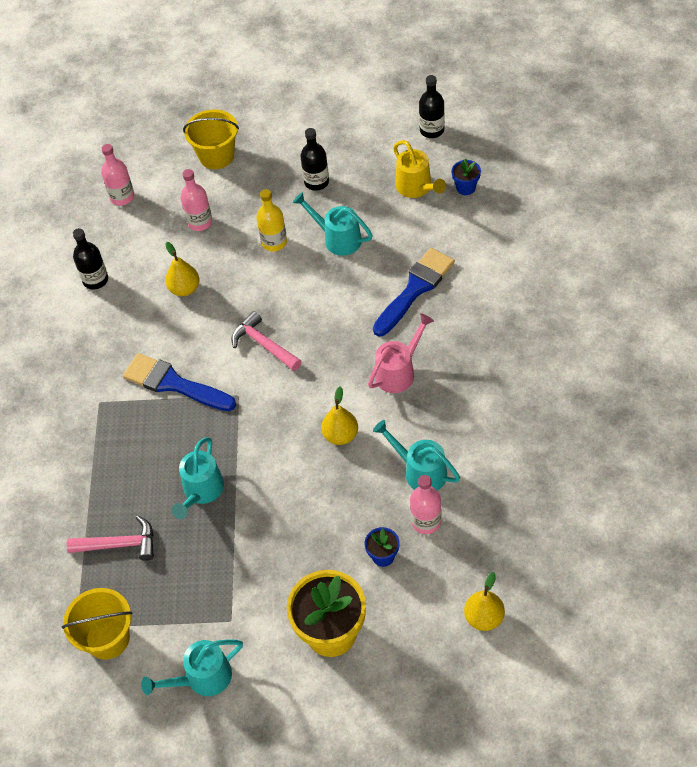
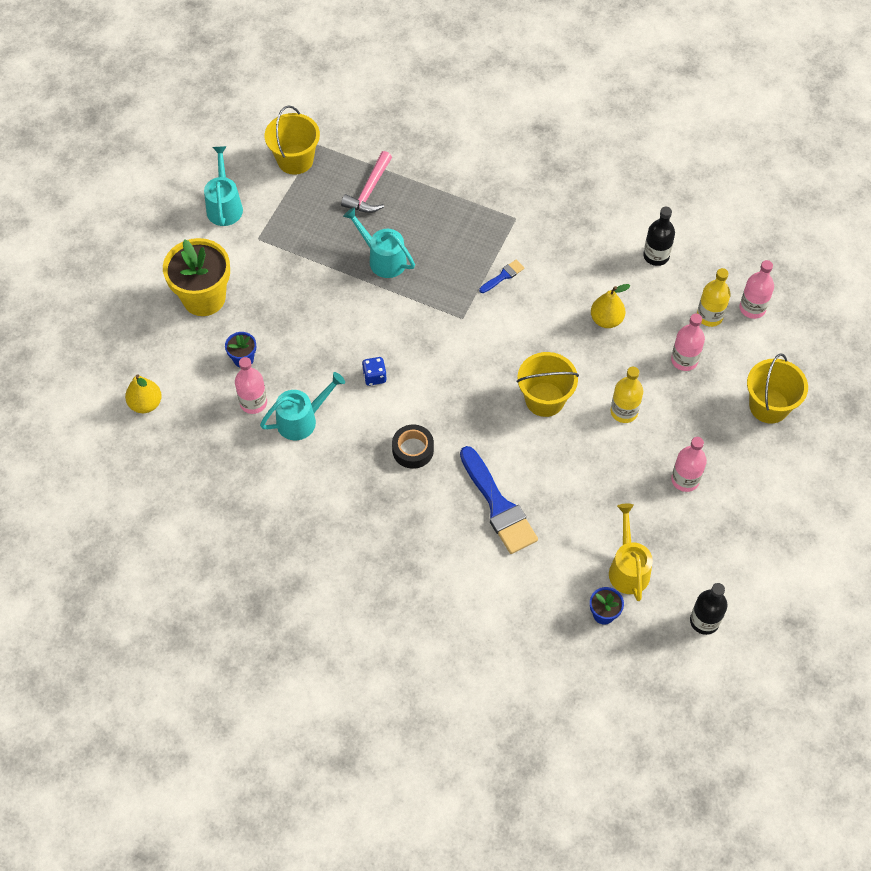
camera: 110 degrees right, 5 degrees up
(144, 221) = (709, 316): none -> yellow bottle
(173, 383) = (503, 276): blue brush -> blue brush, size x0.46
(263, 344) = (506, 357): pink hammer -> none
(292, 299) = (544, 399): none -> yellow bucket
(316, 182) = (685, 480): black bottle -> pink bottle
(337, 238) = (599, 466): turquoise watering can -> none
(340, 435) = (374, 376): yellow pear -> blue dice
(399, 371) = (413, 450): pink watering can -> black tape
(417, 188) = (628, 567): yellow watering can -> yellow watering can turned 90 degrees clockwise

